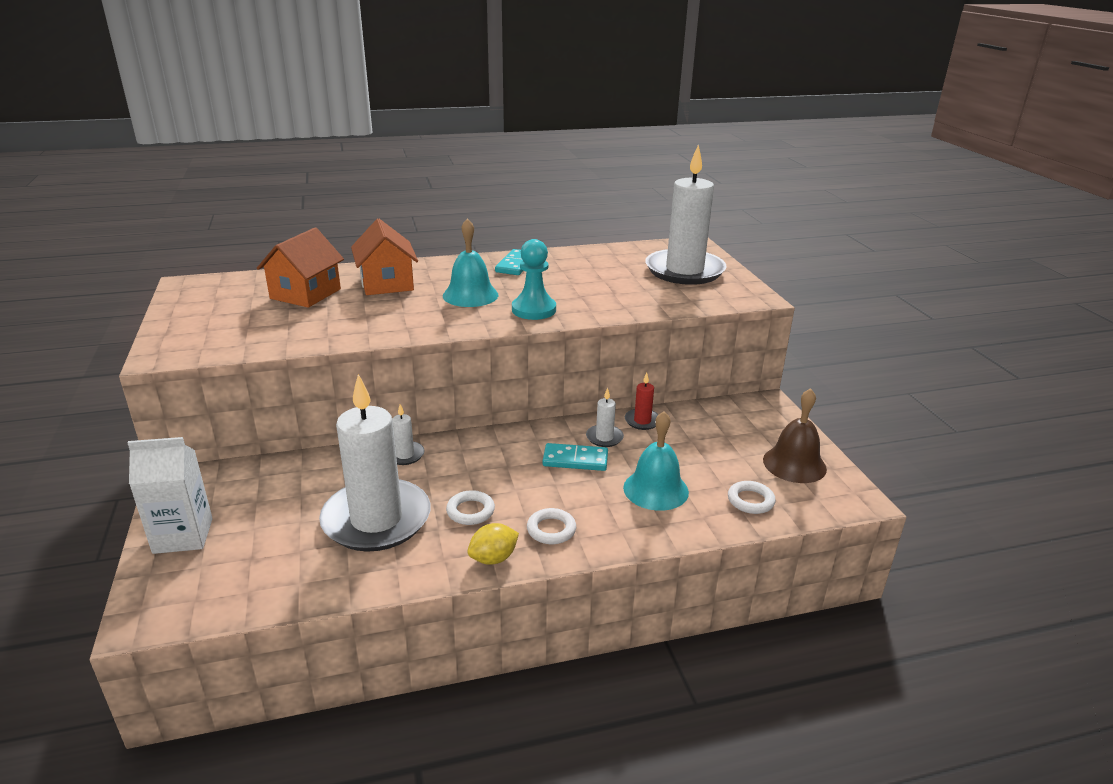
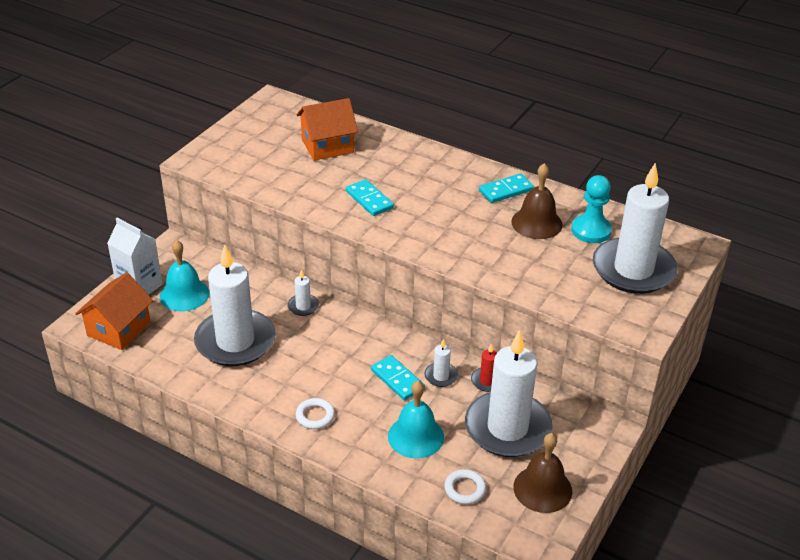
camera: 45 degrees right, 10 degrees up
(386, 283) = (389, 162): orange house -> orange house (119, 329)
(412, 312) = (369, 200): none -> turquoise domino
(470, 295) = (428, 205): turquoise bell -> turquoise bell (184, 294)
(470, 511) = (289, 371): white ring -> none
(493, 558) = (261, 410): yellow lemon -> none
(534, 310) = (450, 244): turquoise pawn -> turquoise pawn (591, 230)
(573, 273) = (536, 223): none -> brown bell
(707, 441) = (507, 428): none -> white candle

